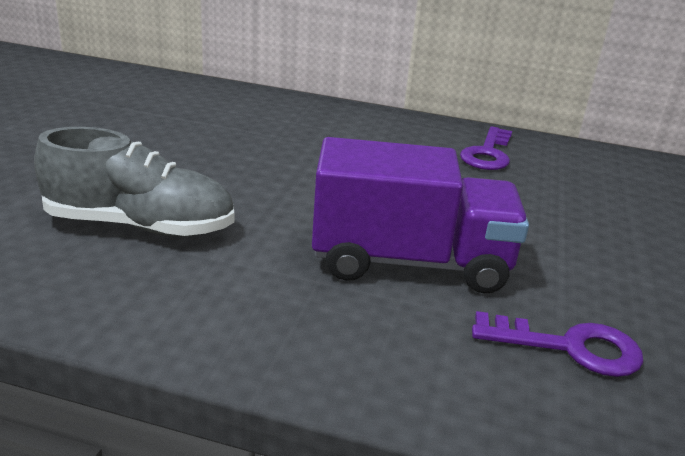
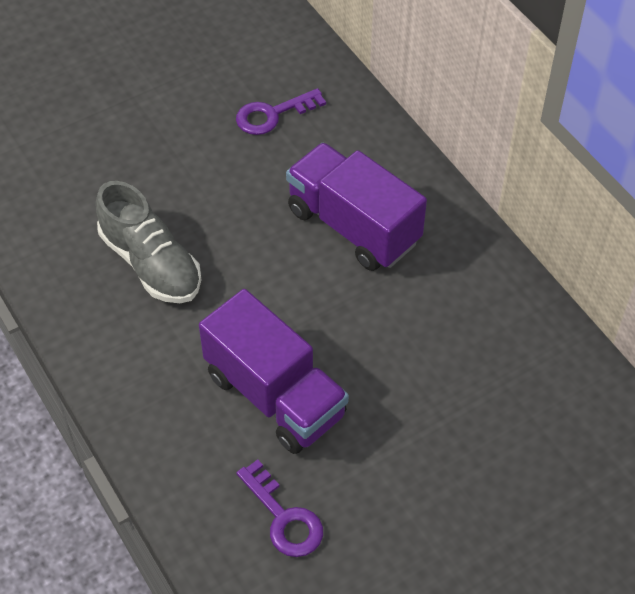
camera: 45 degrees right, 25 degrees up
(310, 142) = (353, 226): none -> purple truck
(488, 154) = (487, 319): purple key -> purple key (273, 115)

